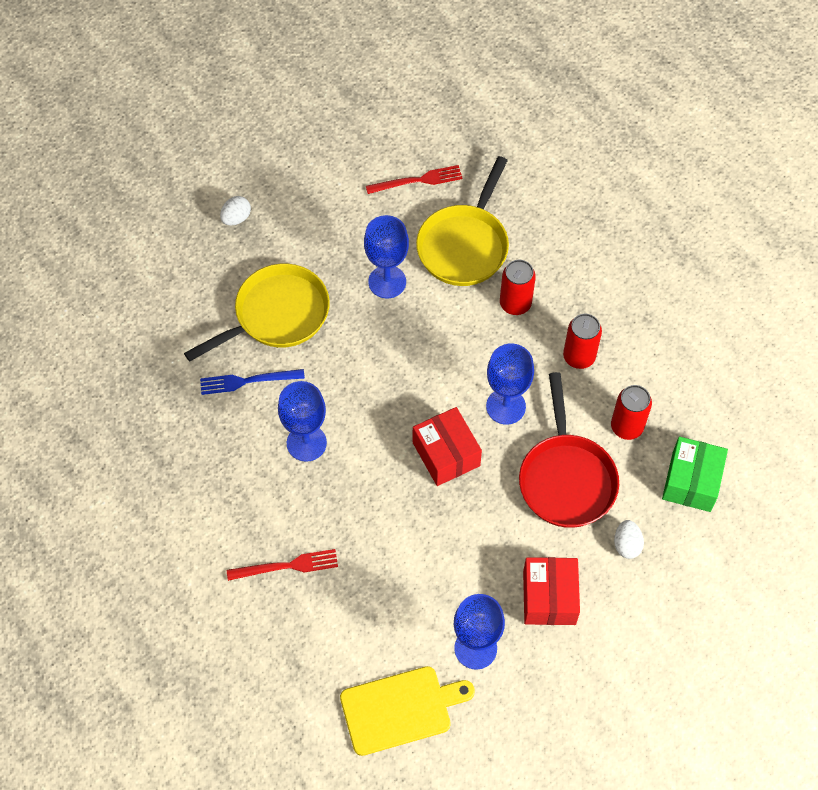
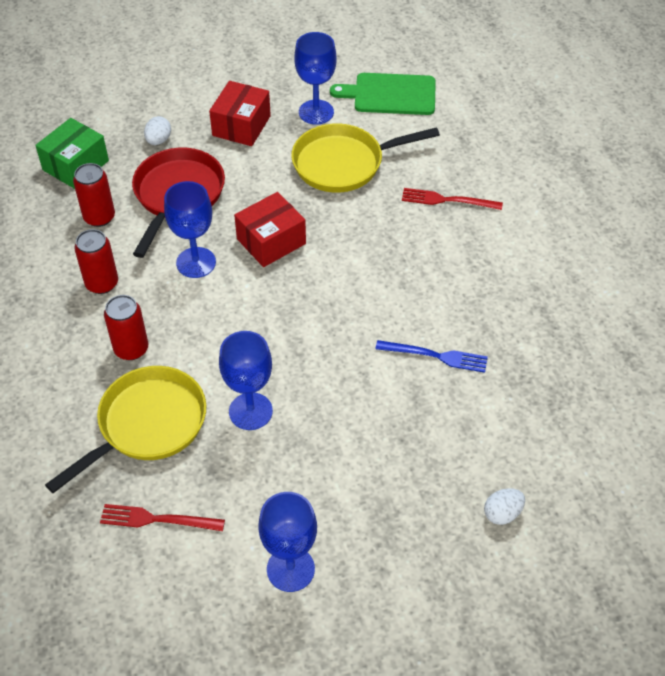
camera: 160 degrees left, 10 degrees down
(236, 218) = (393, 542): white egg -> white egg (502, 513)
(276, 315) = (384, 412): yellow pan -> yellow pan (344, 163)
(306, 443) = (396, 285): blue goblet -> blue goblet (290, 569)
(400, 709) = (390, 94): yellow cutting board -> green cutting board
(446, 454) = (271, 241): red box -> red box turned 60 degrees clockwise

